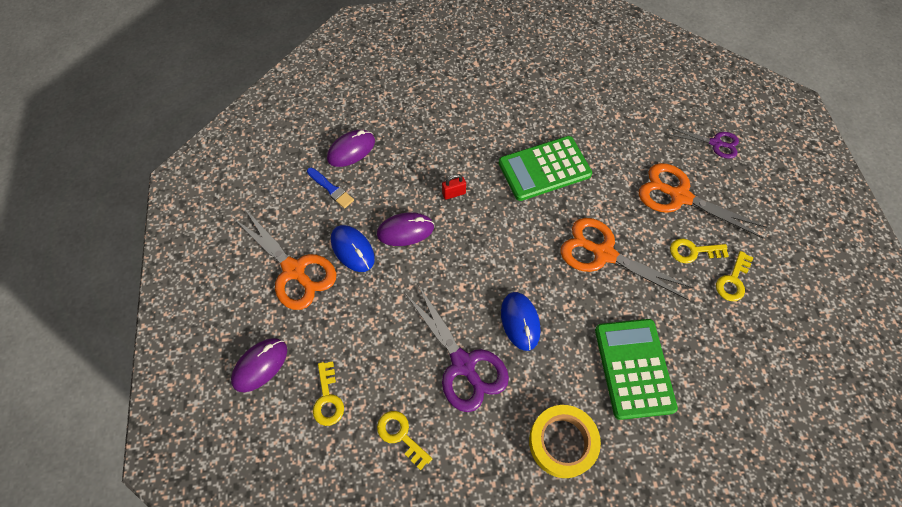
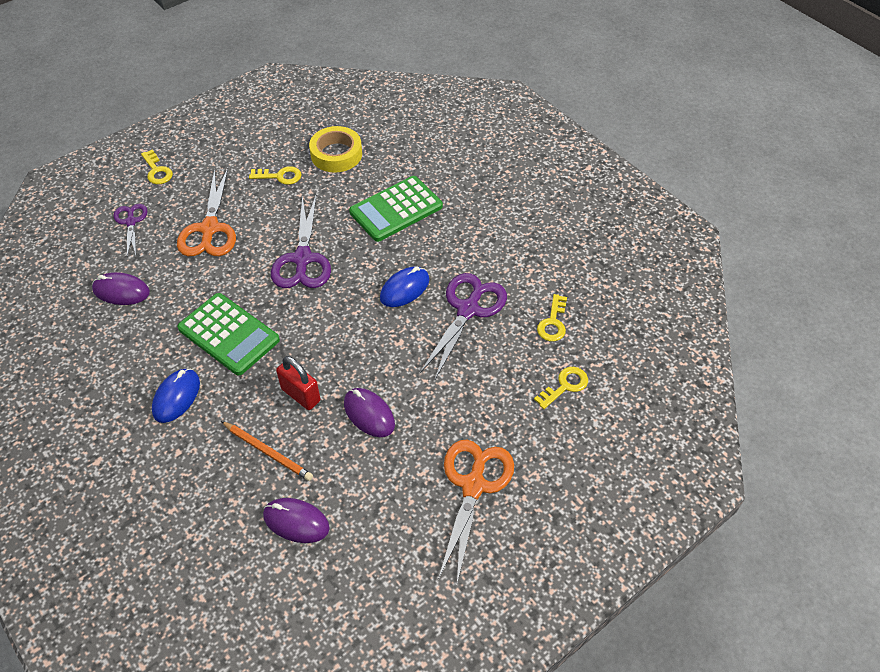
camera: 120 degrees left, 10 degrees down
(260, 365) = (578, 454): purple mouse -> purple mouse (121, 291)
(331, 189) = (359, 510): blue brush -> none
(352, 249) = (418, 448): blue mouse -> blue mouse (176, 397)
(417, 154) = (268, 452): none -> orange pencil
(454, 193) = (301, 395): red padlock -> red padlock, size x1.61
(562, 442) = (482, 229): yellow tape -> yellow tape (336, 154)
(603, 254) = (302, 259): orange scissors -> purple scissors
(693, 251) = (265, 205): yellow key -> yellow key (157, 171)

